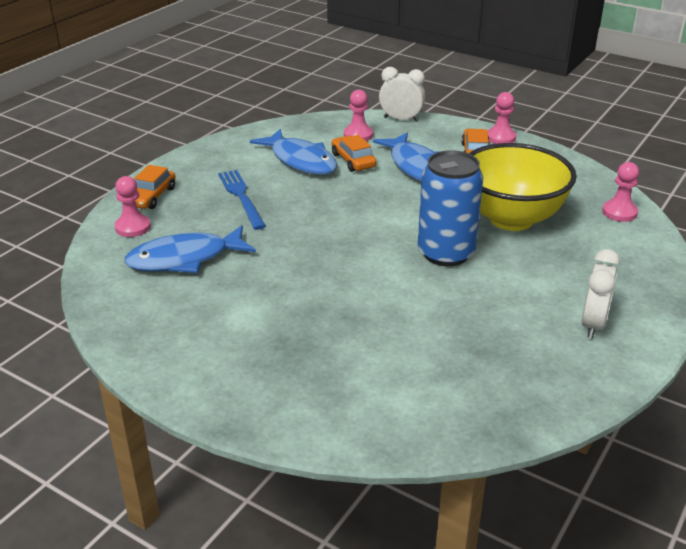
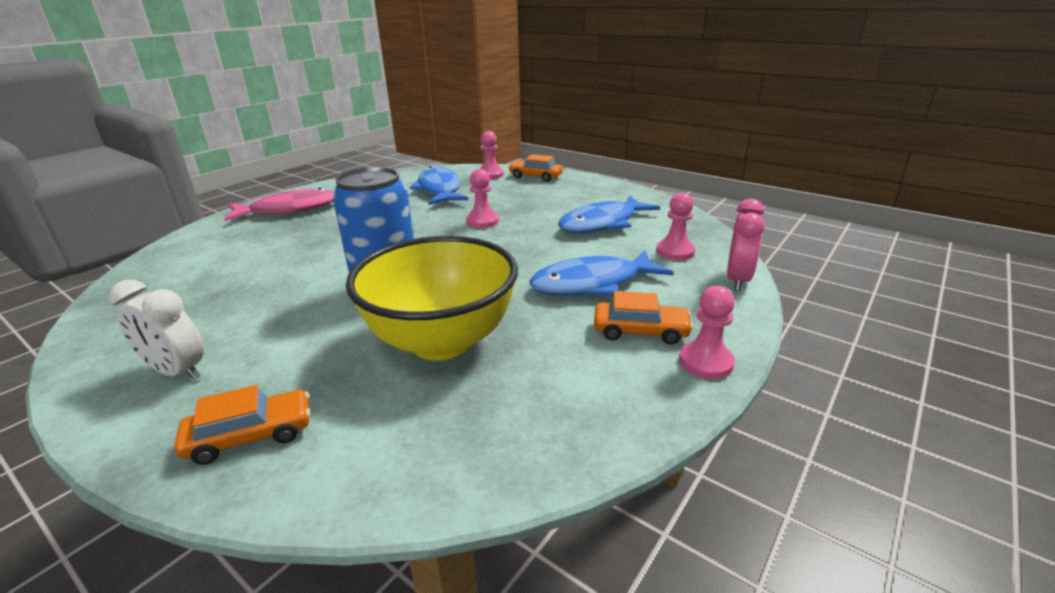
camera: 95 degrees right, 5 degrees down
(241, 197) = (529, 203): blue fork -> none
(243, 372) = (289, 210): none -> pink fish
(353, 160) = (605, 248): orange car -> orange car (250, 435)
(401, 119) = (737, 280): white clock -> pink clock
(619, 212) = (420, 464): pink pawn -> pink pawn (482, 221)

